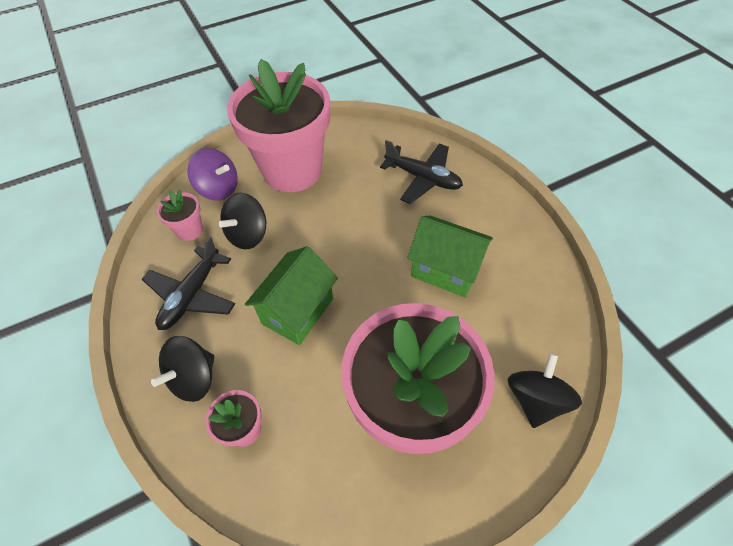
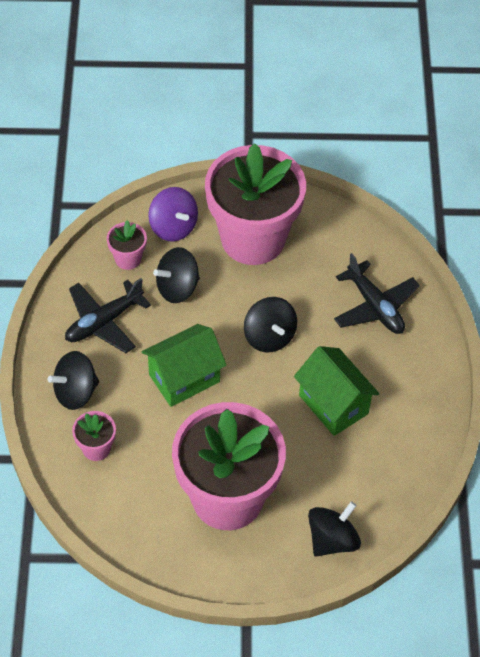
camera: 25 degrees right, 0 degrees up
(353, 239) = (269, 336): none -> black spinning top

